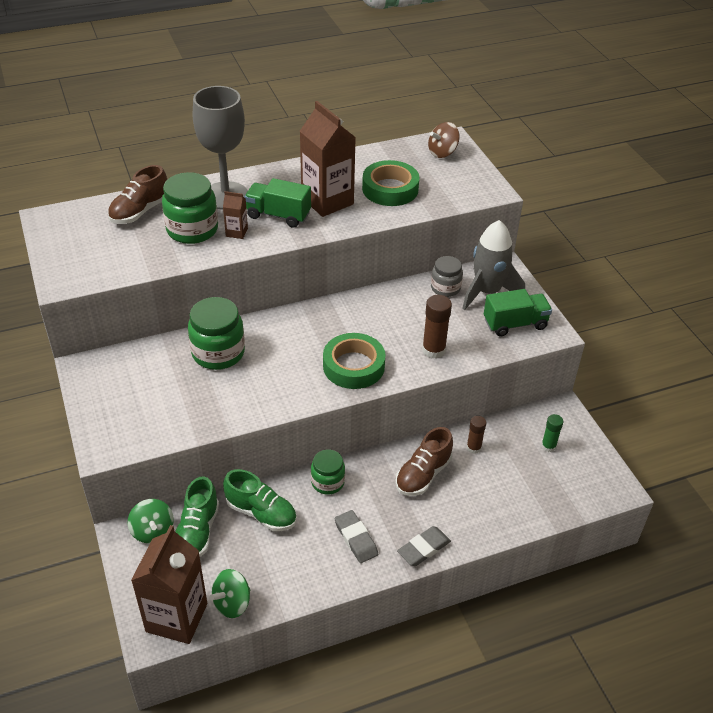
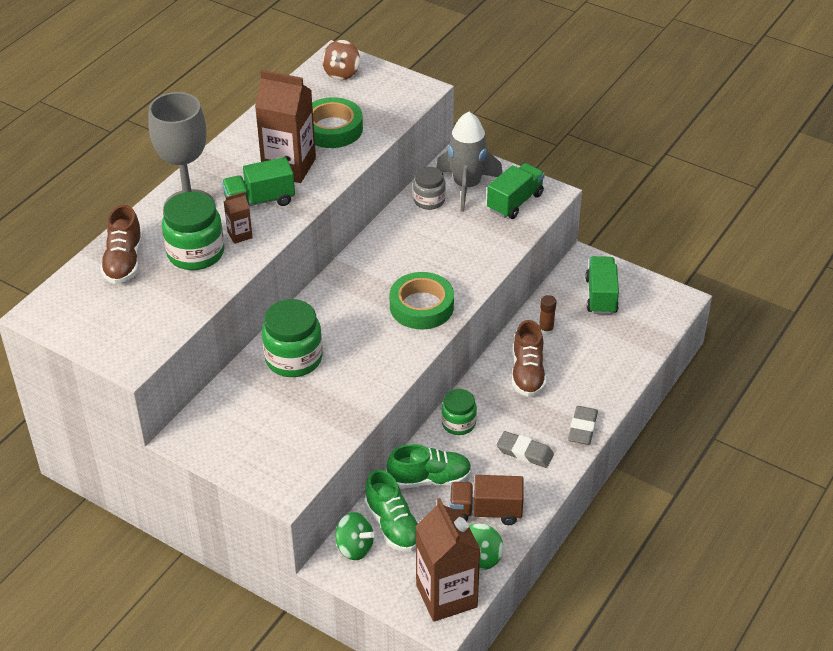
camera: 35 degrees left, 0 degrees up
(276, 568) = (485, 511): none -> brown truck
(433, 350) = (472, 258): brown glue stick -> none
(548, 446) = (601, 296): green glue stick -> green truck

